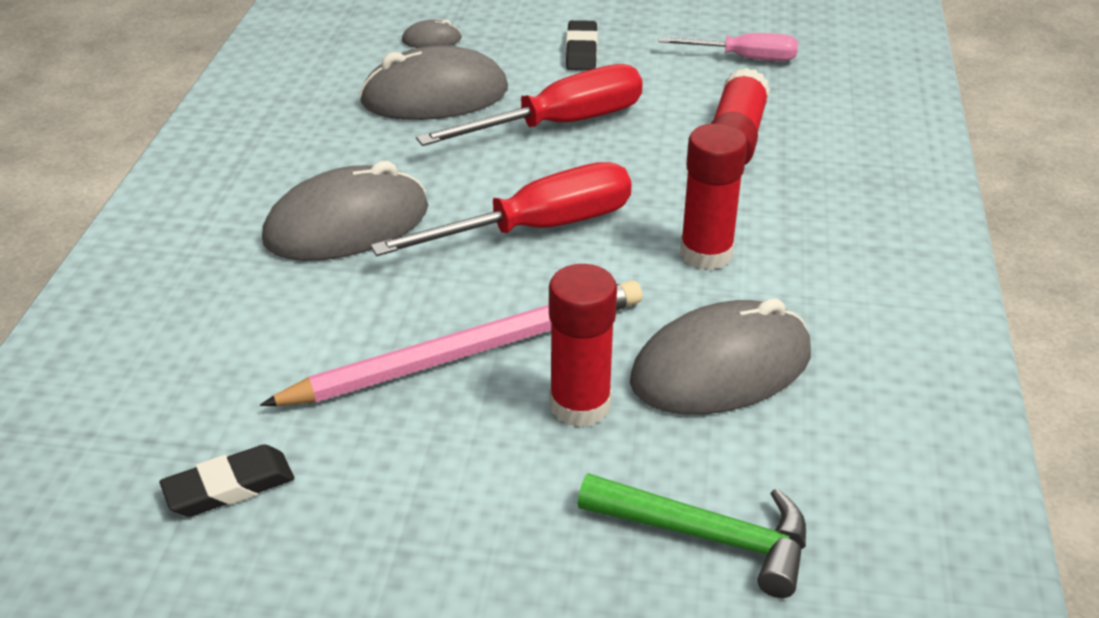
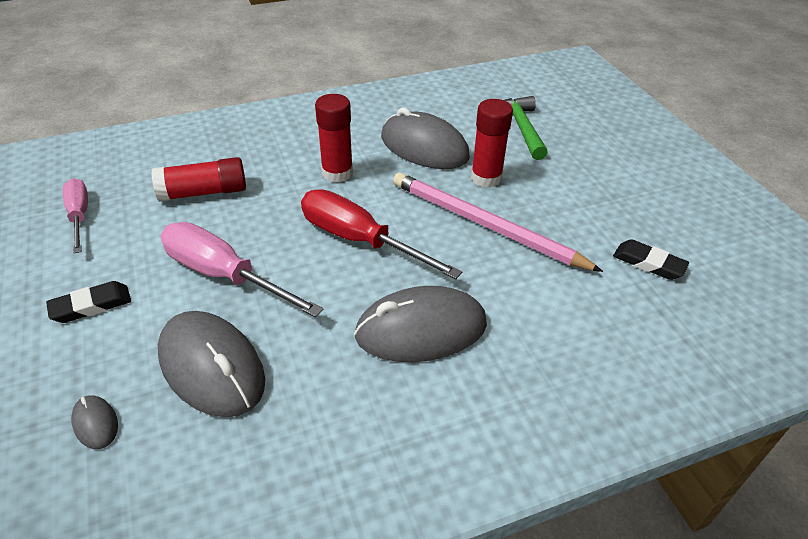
camera: 120 degrees left, 5 degrees up
(347, 225) = (421, 330): grey mouse -> grey mouse turned 45 degrees counterclockwise
(559, 124) = (224, 275): red screwdriver -> pink screwdriver

